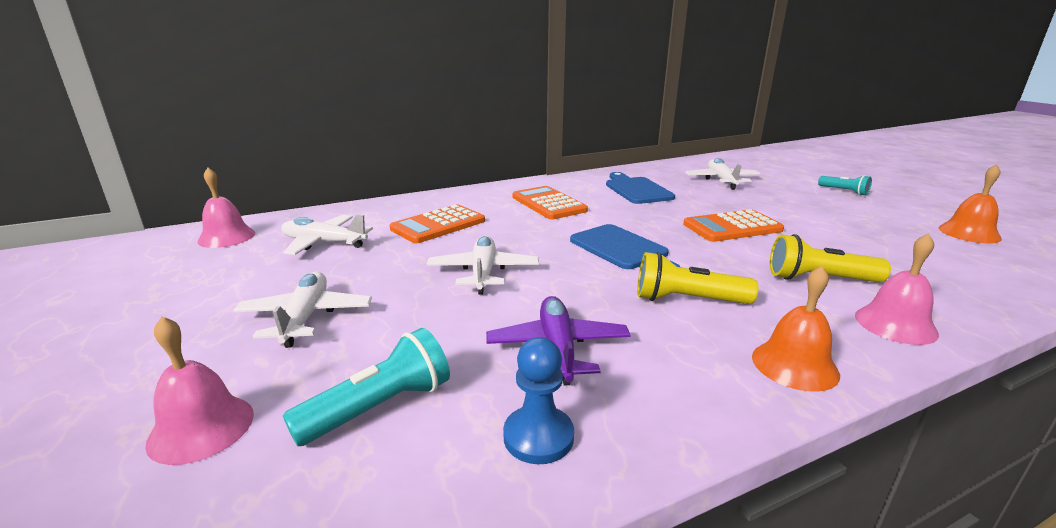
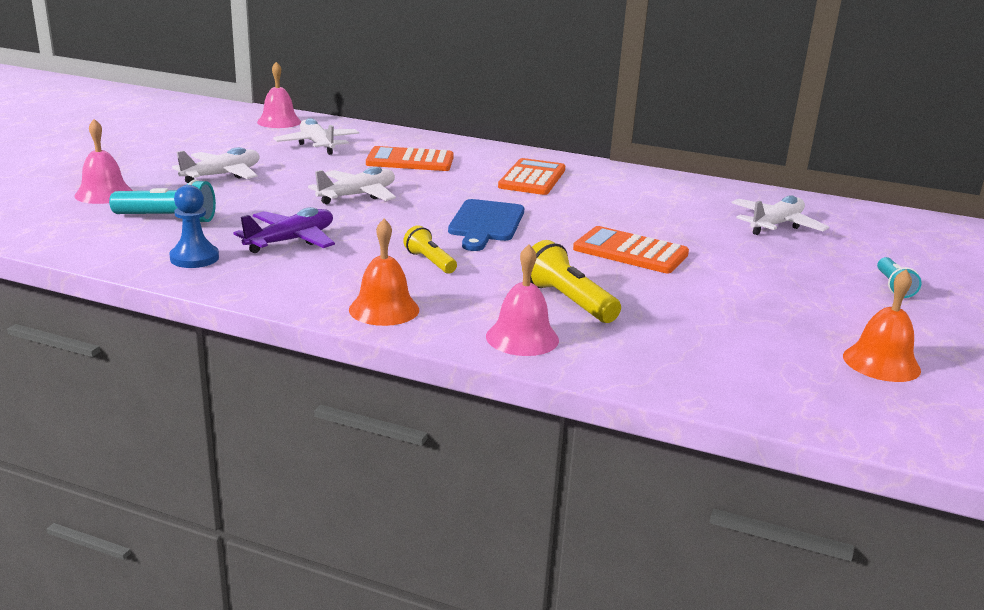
camera: 45 degrees right, 0 degrees up
(636, 190) = (650, 198): blue cutting board -> none
(687, 300) = (430, 262): yellow flashlight -> yellow flashlight, size x0.64

